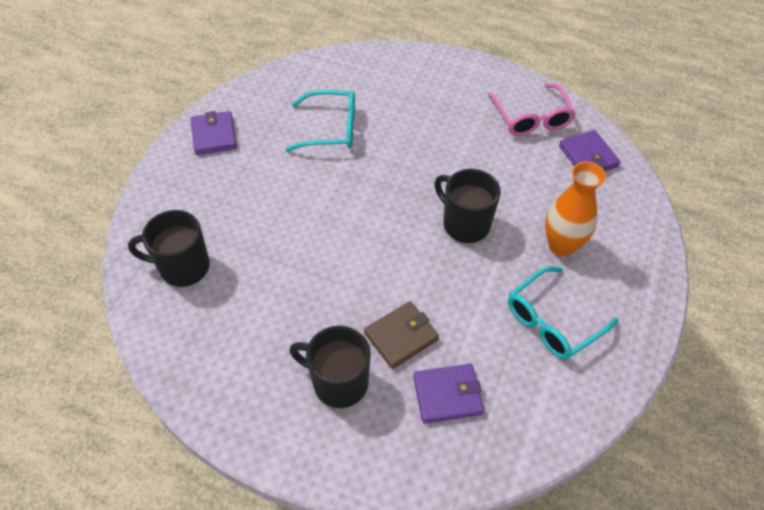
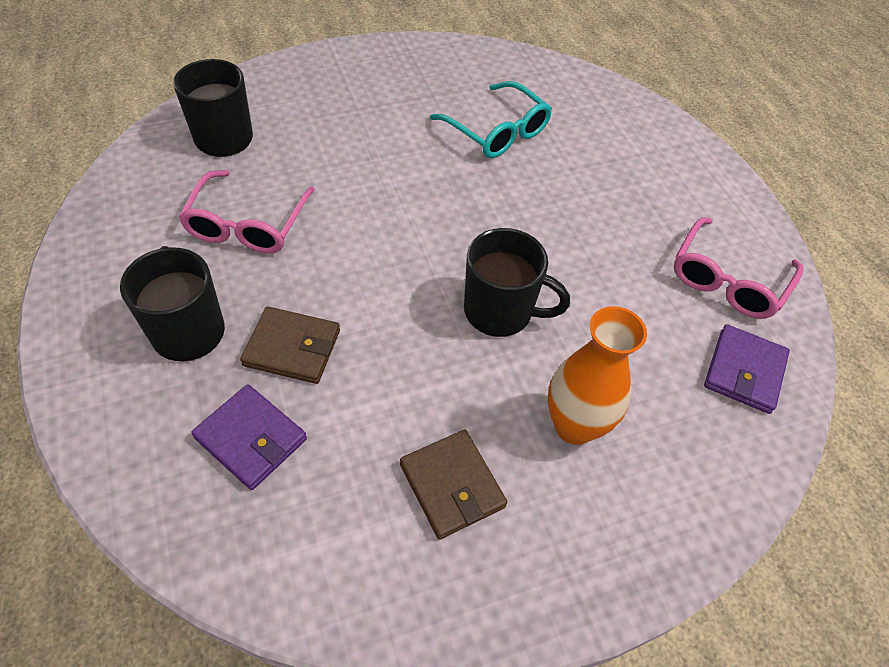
camera: 45 degrees right, 0 degrees up
(214, 135) = (392, 64): purple wallet -> none
(279, 300) = (248, 224): none -> pink glasses
(465, 224) = (500, 312): black mug -> black mug turned 105 degrees clockwise
(553, 321) = (452, 485): turquoise glasses -> brown wallet

